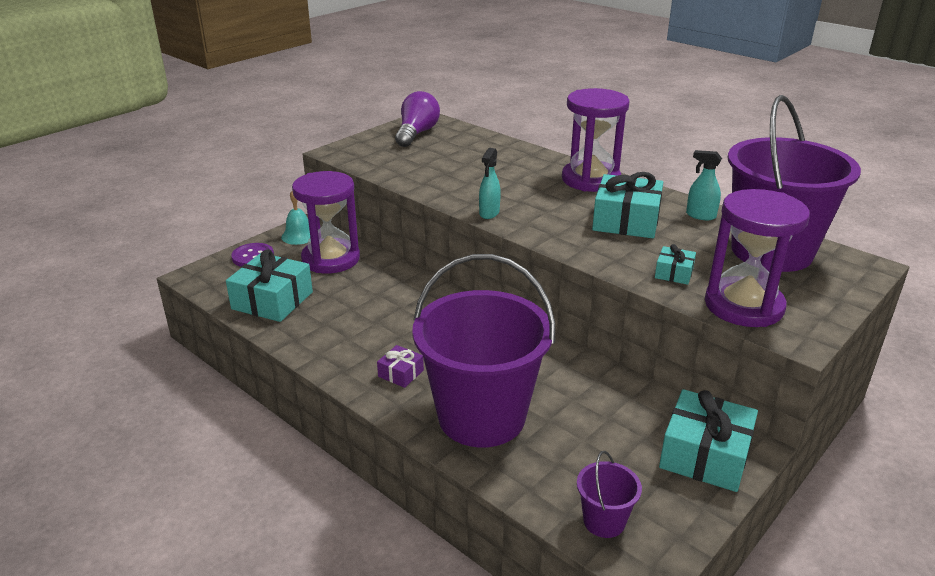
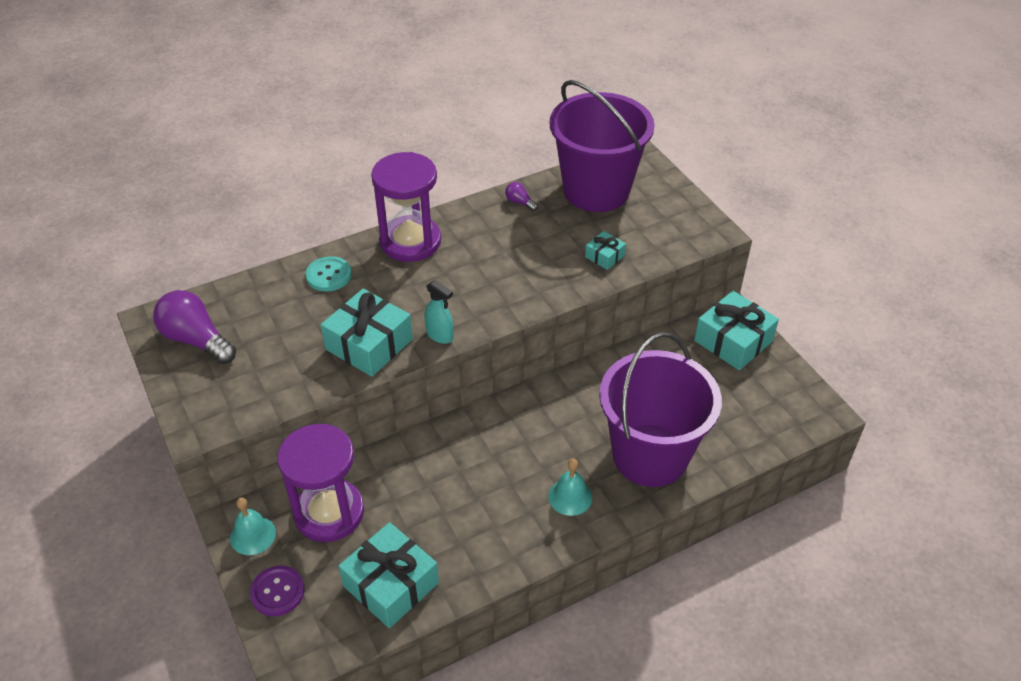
camera: 70 degrees left, 15 degrees up
(401, 373) = (570, 497): purple gift -> turquoise bell
(519, 159) = (329, 275): none -> turquoise button
(604, 521) = (781, 420): purple bucket -> none
(626, 221) = (505, 249): turquoise gift -> turquoise gift (369, 344)
(700, 215) = (520, 202): turquoise spray bottle -> purple light bulb
(743, 306) = (665, 239): purple hourglass -> none

